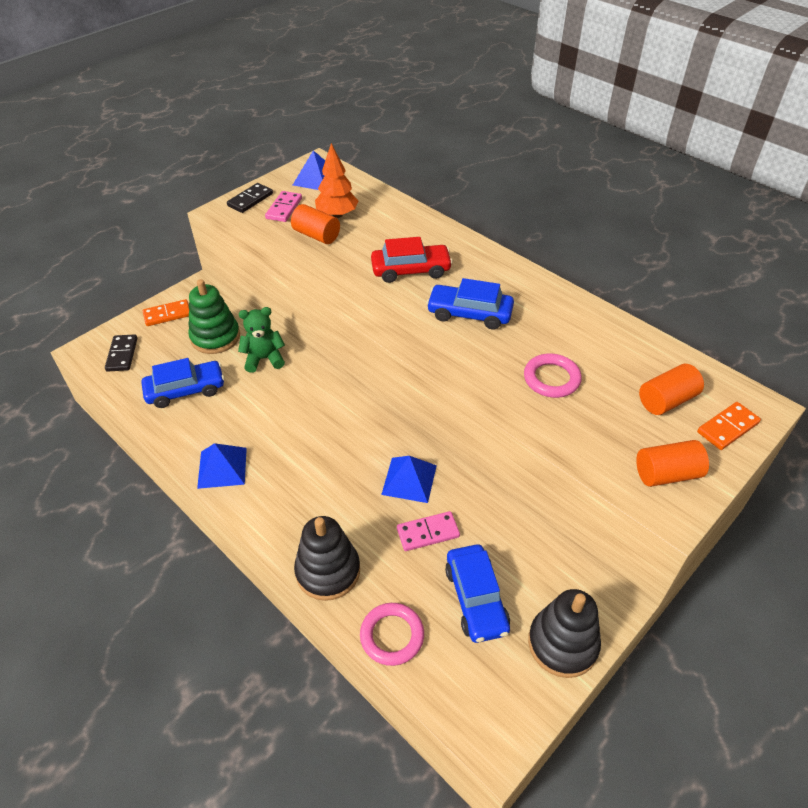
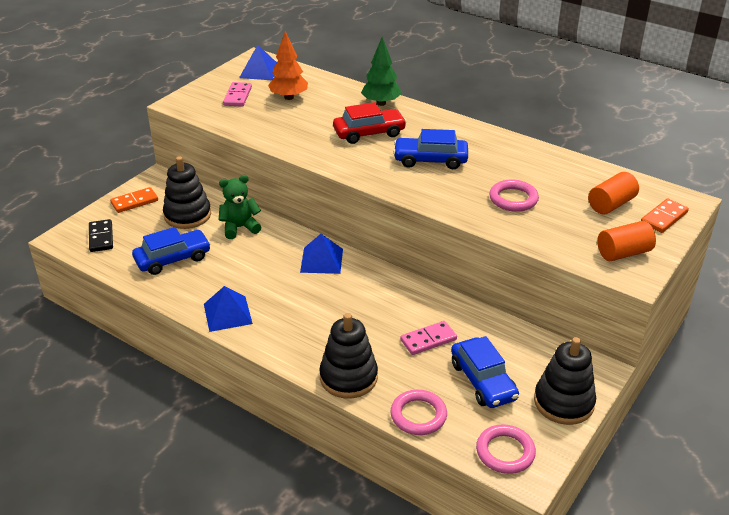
camera: 10 degrees left, 10 degrees down
(215, 337) = (187, 215): green stacking toy -> black stacking toy
(250, 200) = (203, 92): black domino -> none
(316, 235) = (275, 114): orange cylinder -> none
(409, 479) = (400, 304): blue pyramid -> blue pyramid (321, 260)
(434, 232) = (381, 103): none -> green tree
(478, 704) = (505, 452): none -> pink ring

